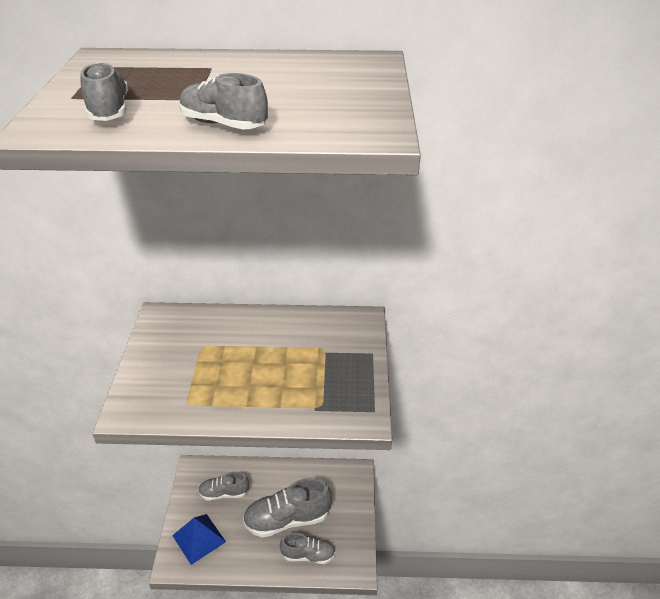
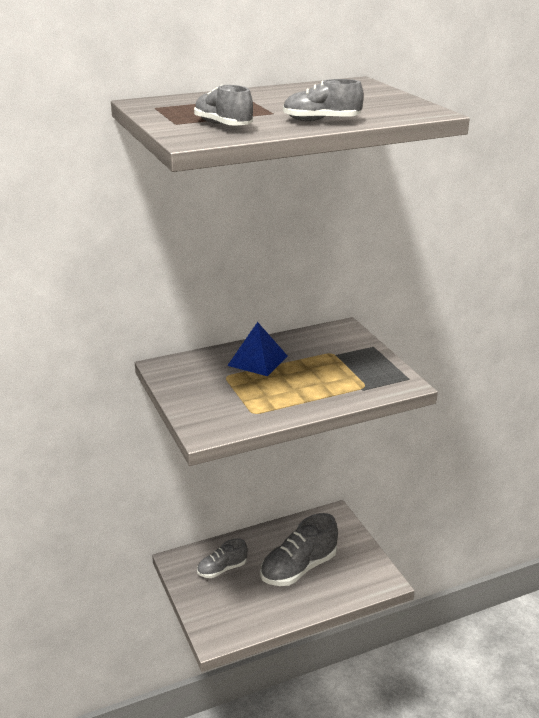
camera: 25 degrees left, 10 degrees down
(199, 538) = (224, 611): blue pyramid -> blue pyramid (257, 360)
(308, 555) = (338, 587): grey shoe -> none

